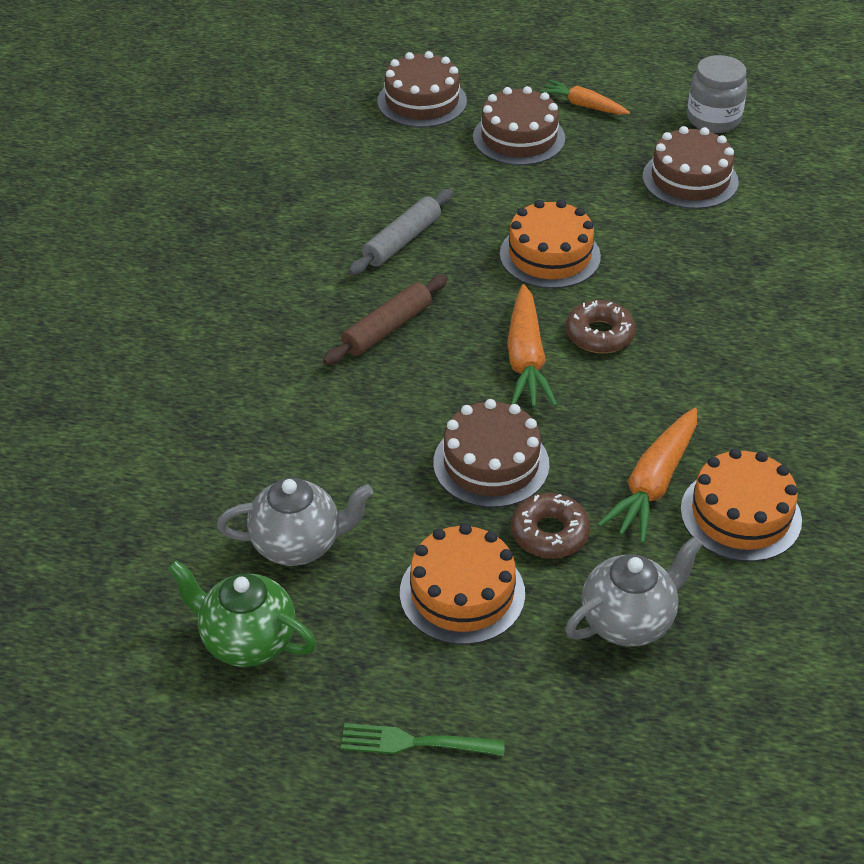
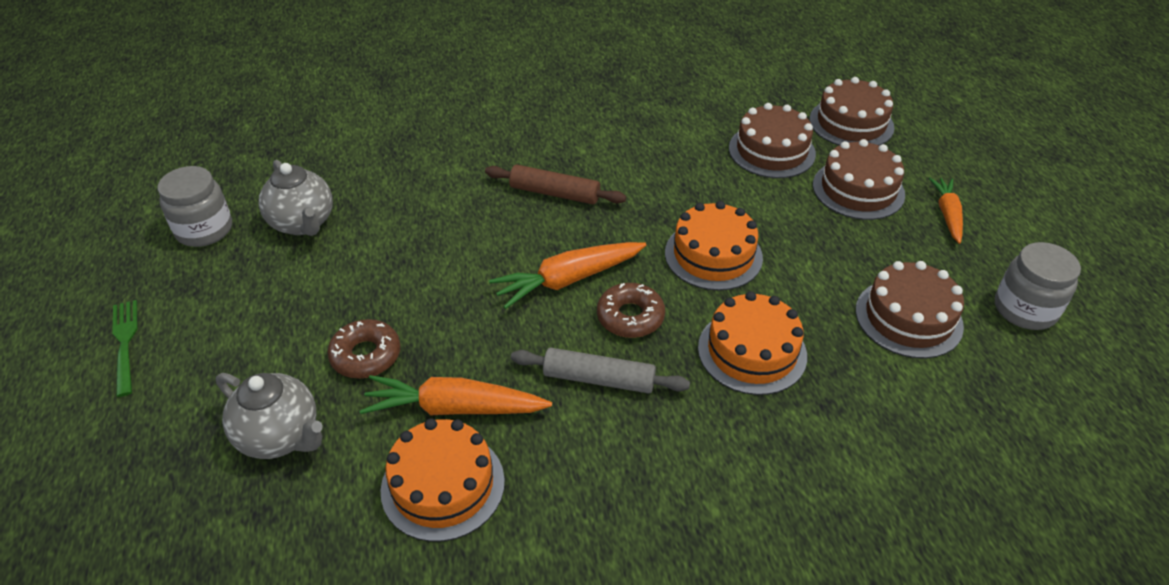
camera: 65 degrees right, 0 degrees up
(247, 641) = (204, 230): green teapot -> grey jar
(402, 241) = (664, 168): grey rolling pin -> grey rolling pin (599, 379)
(462, 593) = (282, 323): orange cake -> orange cake (752, 351)
(491, 463) = (431, 296): brown cake -> brown cake (771, 151)

